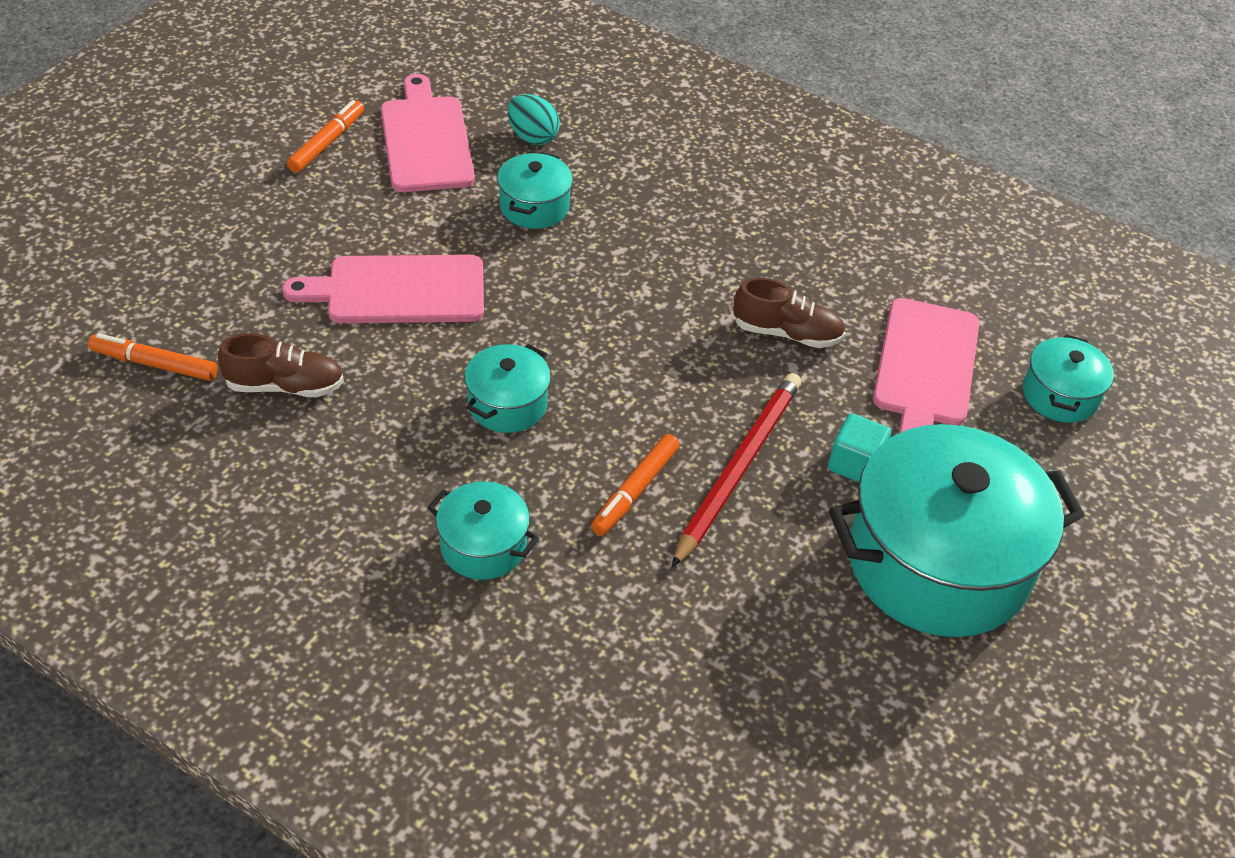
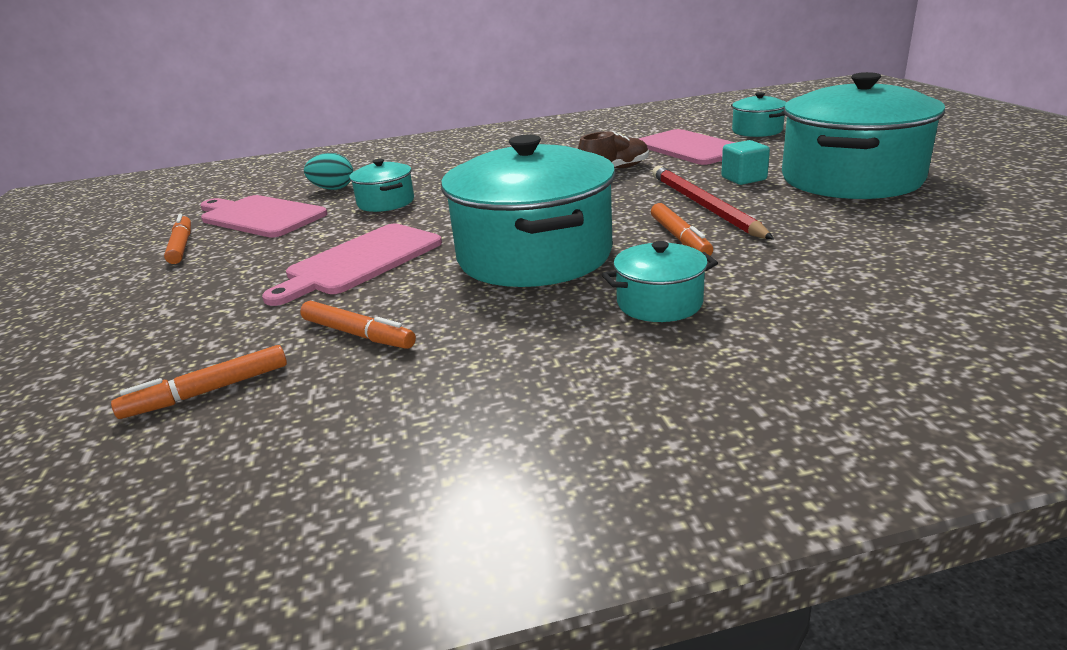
camera: 40 degrees left, 20 degrees down
(285, 386) = (358, 334): brown shoe -> orange marker
(507, 404) = (534, 255): turquoise pot -> turquoise pot, size x2.16

